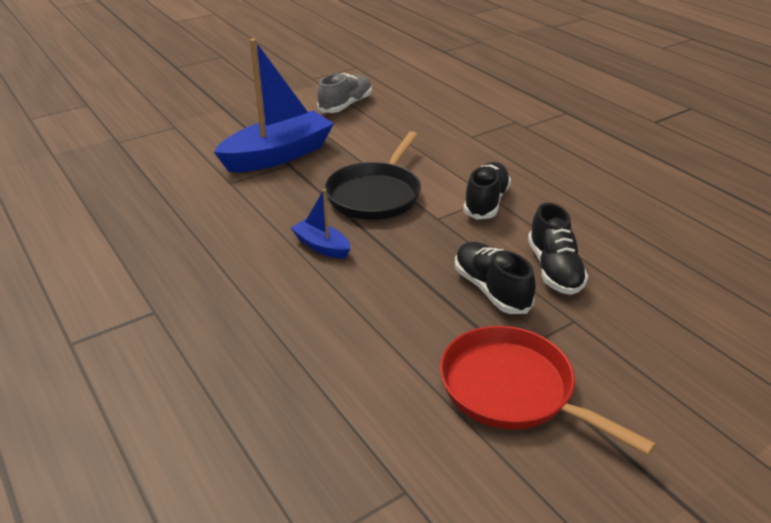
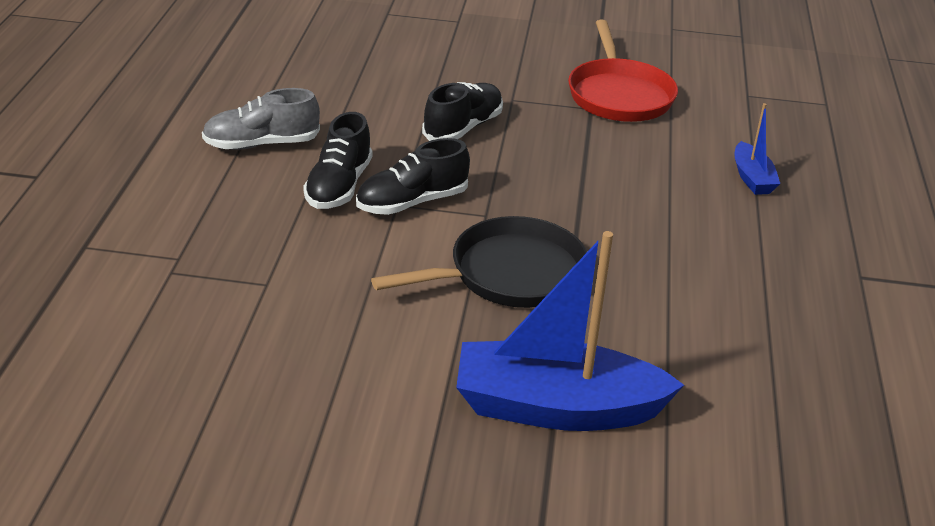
camera: 140 degrees left, 0 degrees up
(322, 246) = (640, 251): blue boat -> blue boat (752, 178)
(345, 105) = (326, 458): grey shoe -> grey shoe (261, 144)
(491, 290) = (539, 142): black shoe -> black shoe (339, 186)

